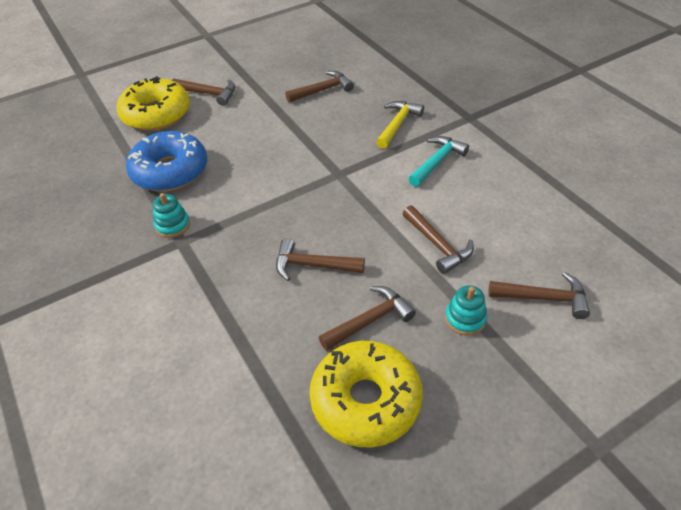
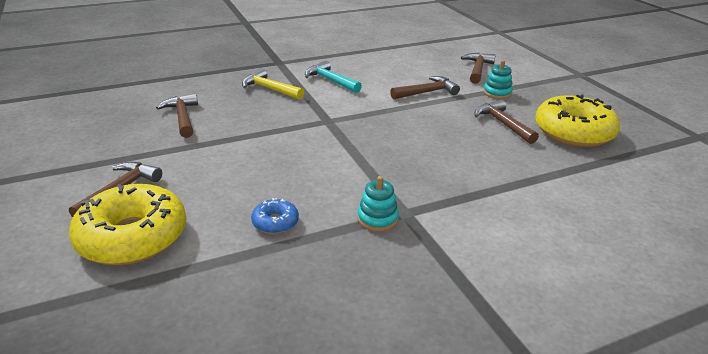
camera: 85 degrees left, 15 degrees down
(170, 171) = (275, 222): blue donut -> blue donut, size x0.45
(312, 265) = (445, 141): brown hammer -> none

